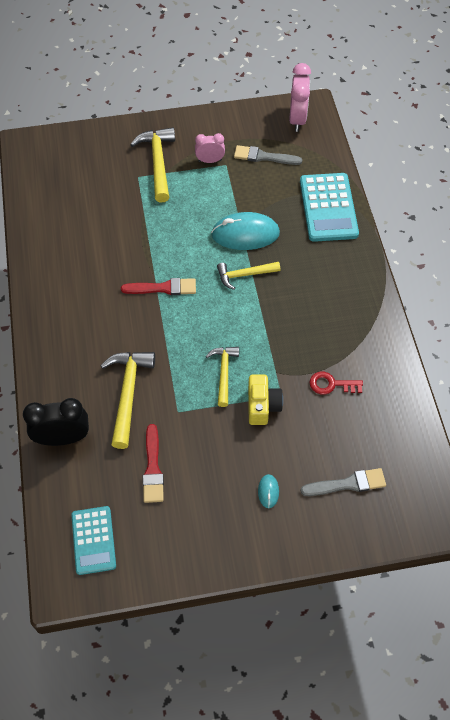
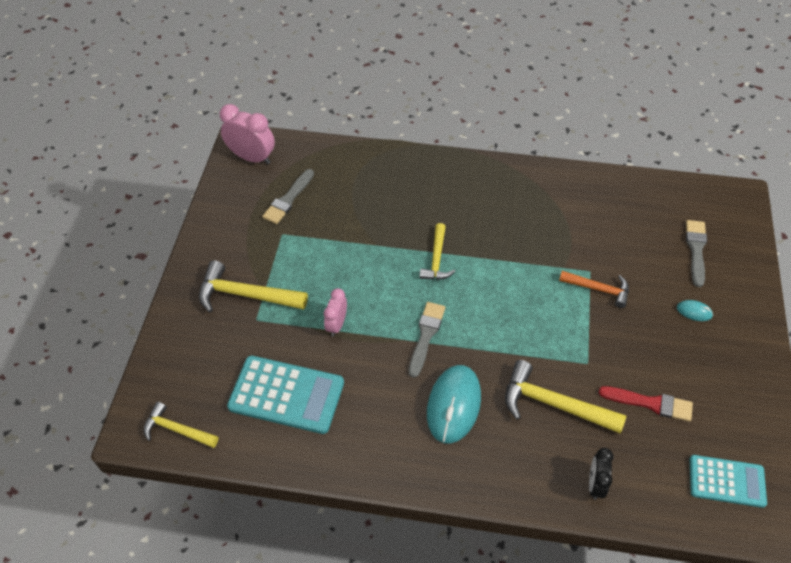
camera: 70 degrees left, 5 degrees down
(63, 438) = (595, 484): black clock -> black clock, size x0.61
(163, 288) = (426, 335): red brush -> grey brush
(210, 161) = (268, 246): pink clock -> pink clock (337, 324)
(224, 373) = (551, 310): yellow hammer -> yellow hammer (177, 430)
(245, 234) = (384, 244): turquoise mouse -> turquoise mouse (453, 405)
(262, 406) = (598, 289): yellow camera -> orange hammer
(328, 208) = (380, 169): turquoise calculator -> turquoise calculator (286, 395)
(331, 384) = (588, 229): red key -> none

